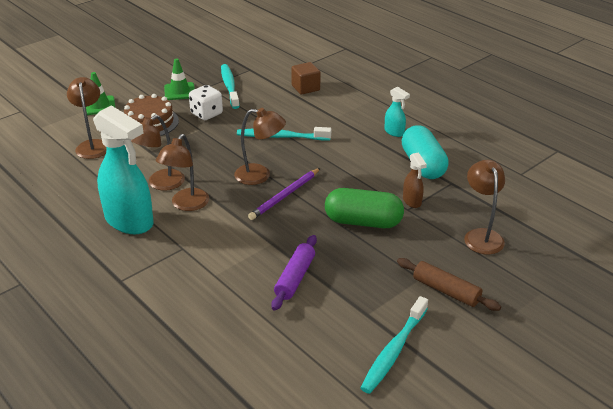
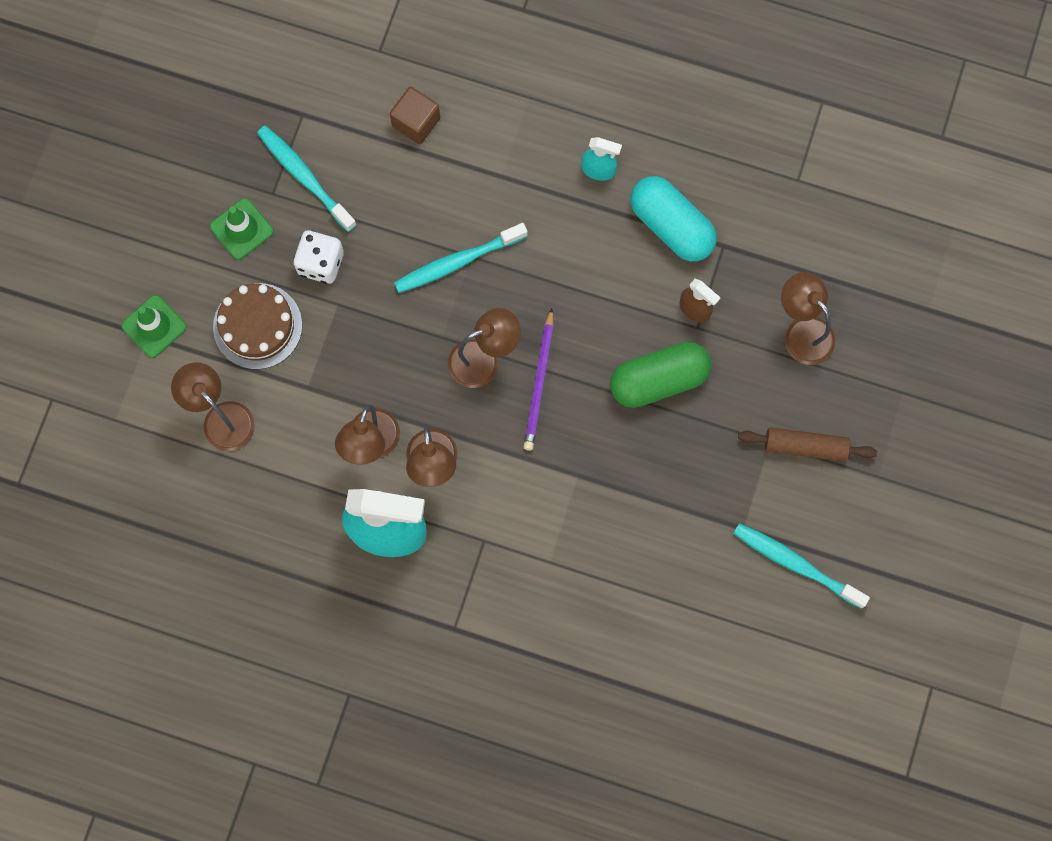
camera: 30 degrees left, 40 degrees up
(295, 278) = (638, 517): purple rolling pin -> none
(394, 351) = (795, 564): turquoise toothbrush -> turquoise toothbrush turned 120 degrees clockwise

